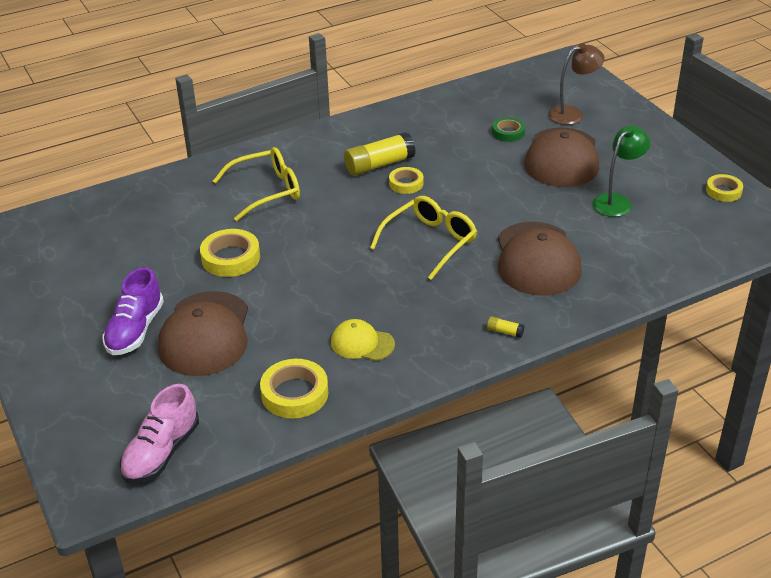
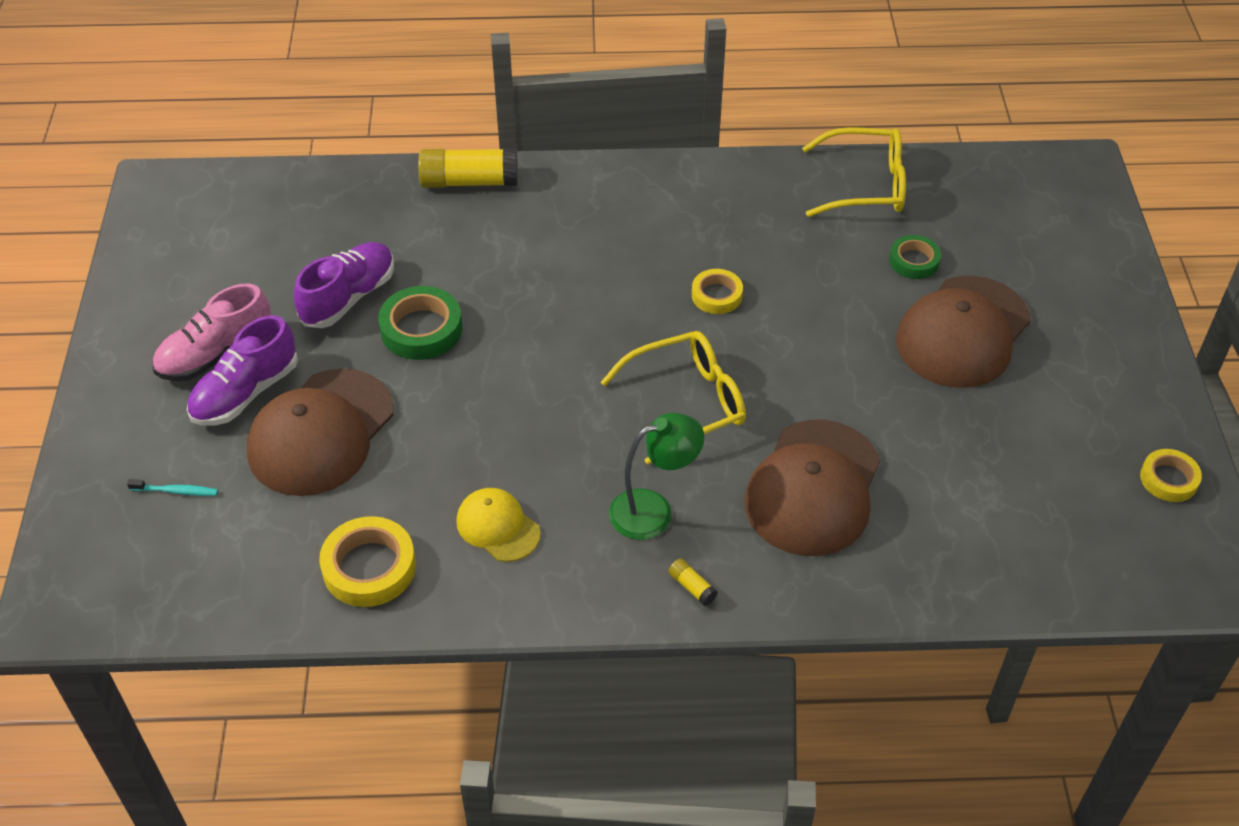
camera: 25 degrees right, 10 degrees up
(127, 400) = (176, 491): none -> turquoise toothbrush
(161, 452) = (167, 584): pink shoe -> pink shoe (216, 355)
(167, 256) = (349, 297): none -> purple shoe
(231, 258) = (421, 329): yellow tape -> green tape
(266, 191) = (530, 241): yellow glasses -> yellow glasses (865, 185)
(379, 164) = (701, 251): yellow glue stick -> yellow glue stick (469, 182)
(572, 114) = (1030, 261): brown lamp -> none
(617, 201) = (993, 436): green lamp -> green lamp (653, 510)

